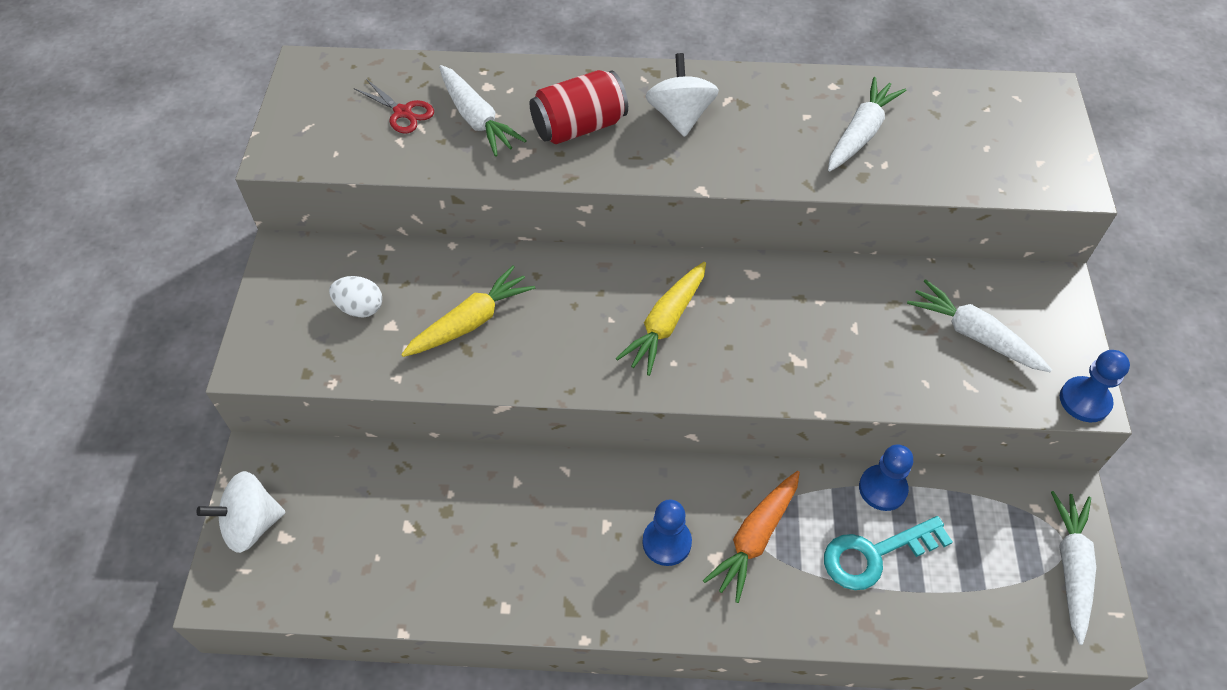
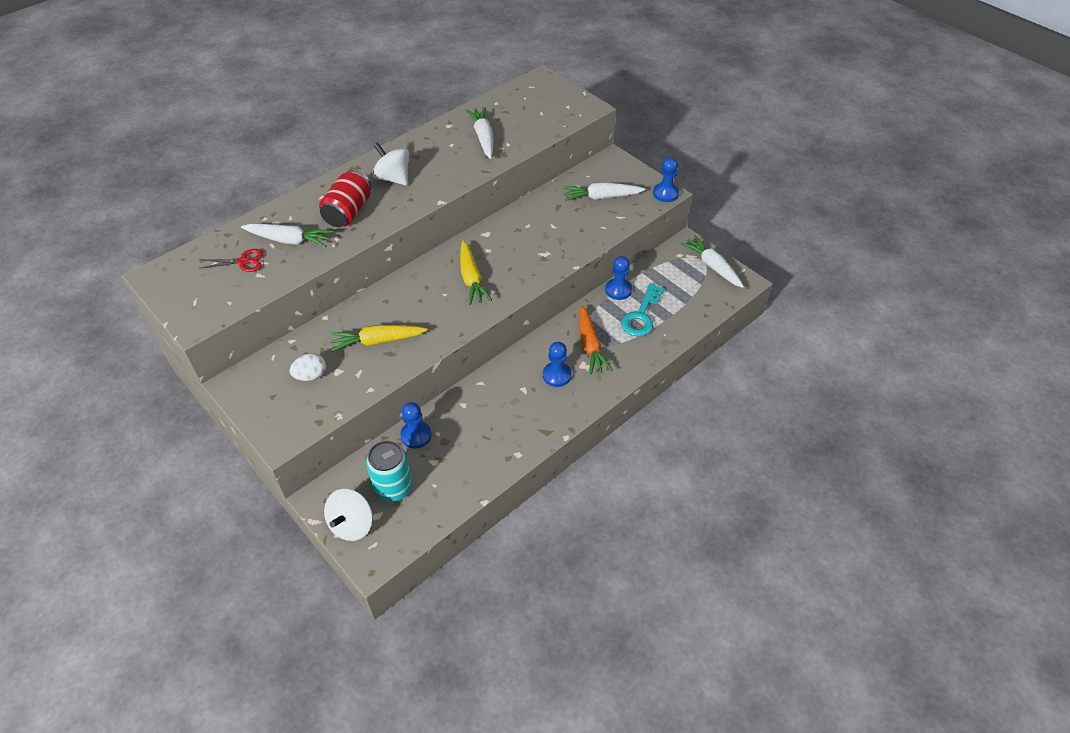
camera: 45 degrees left, 5 degrees down
(335, 519) = (393, 488): none -> turquoise can
(426, 475) = (416, 435): none -> blue pawn
(471, 321) = (377, 341): yellow carrot -> yellow carrot turned 105 degrees counterclockwise

